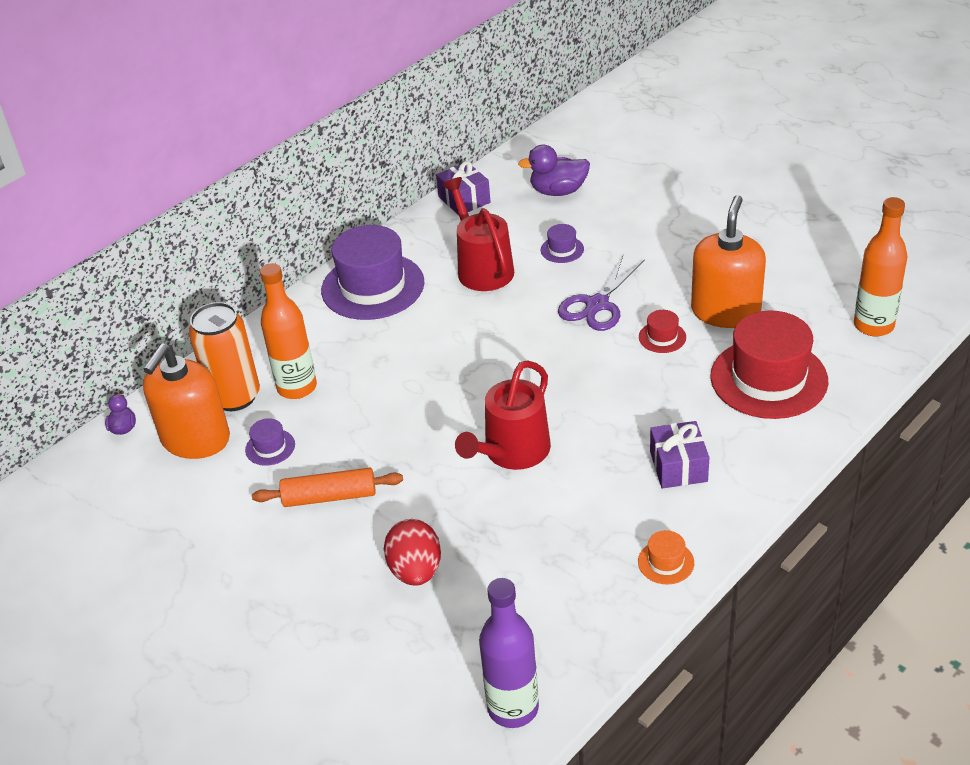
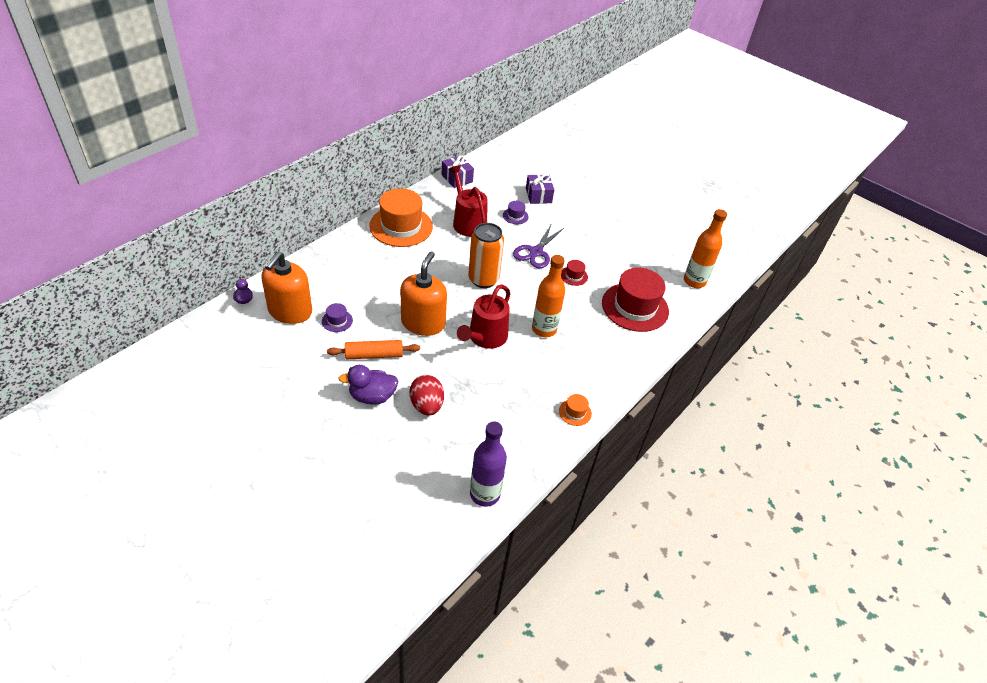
camera: 10 degrees left, 5 degrees up
(235, 397) = (315, 287): orange can -> orange can (483, 279)
(297, 387) = (354, 285): orange bottle -> orange bottle (544, 329)
(373, 286) = (401, 226): purple hat -> orange hat
(558, 191) = (513, 180): purple duck -> purple duck (372, 396)
(678, 466) = (582, 355): purple gift -> purple gift (538, 195)
(725, 311) = (610, 264): orange soap dispenser -> orange soap dispenser (423, 323)

